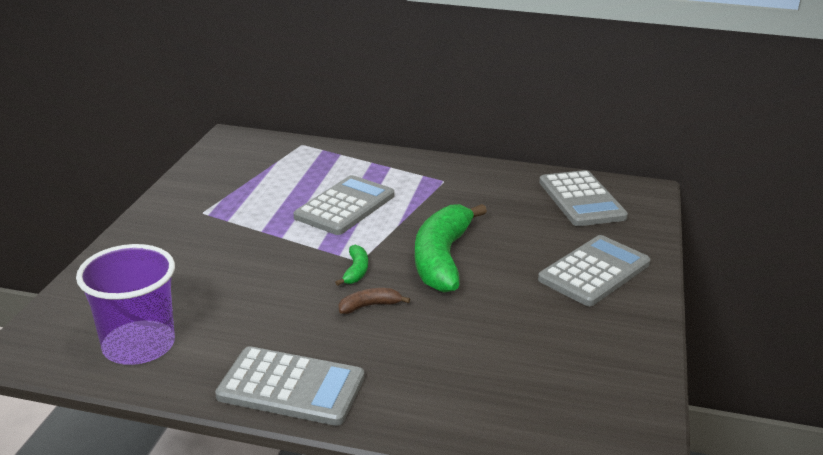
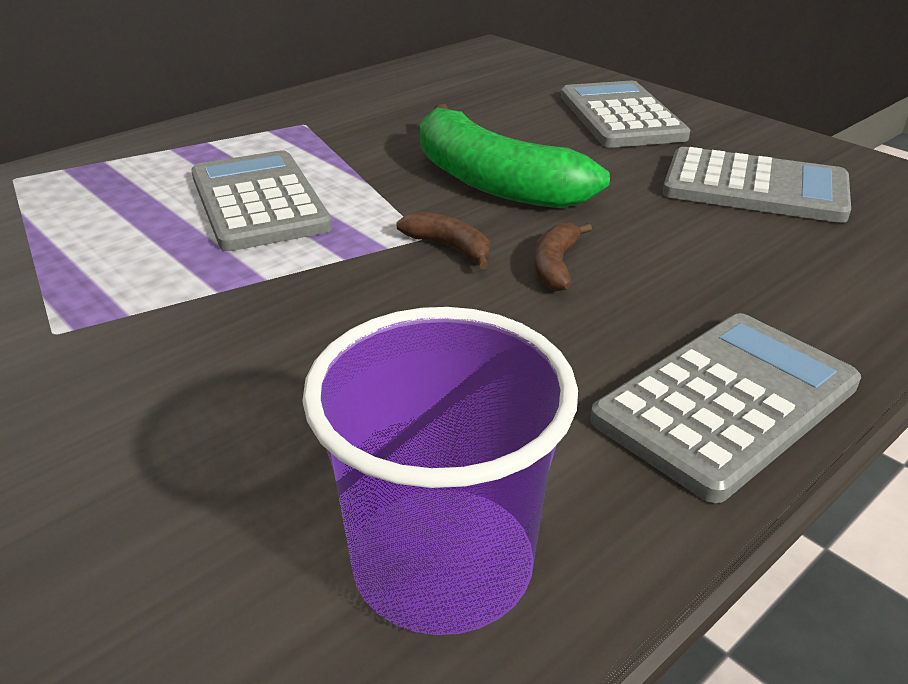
camera: 55 degrees left, 5 degrees up
(356, 271) = (450, 248): green banana -> brown banana
(581, 199) = (465, 76): grey calculator -> grey calculator (755, 188)

